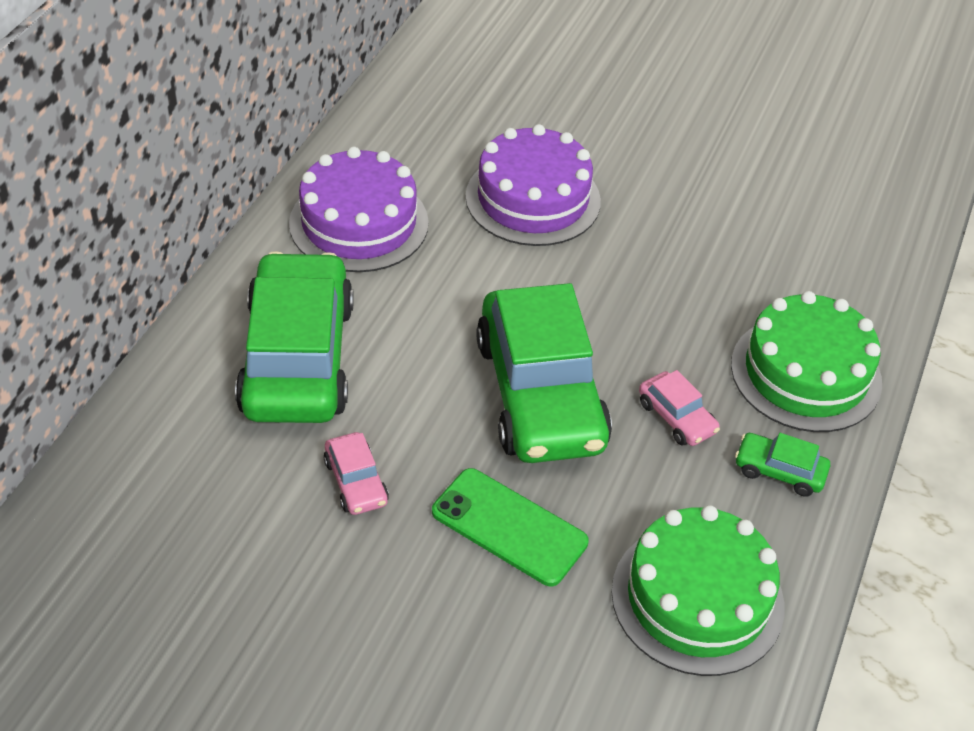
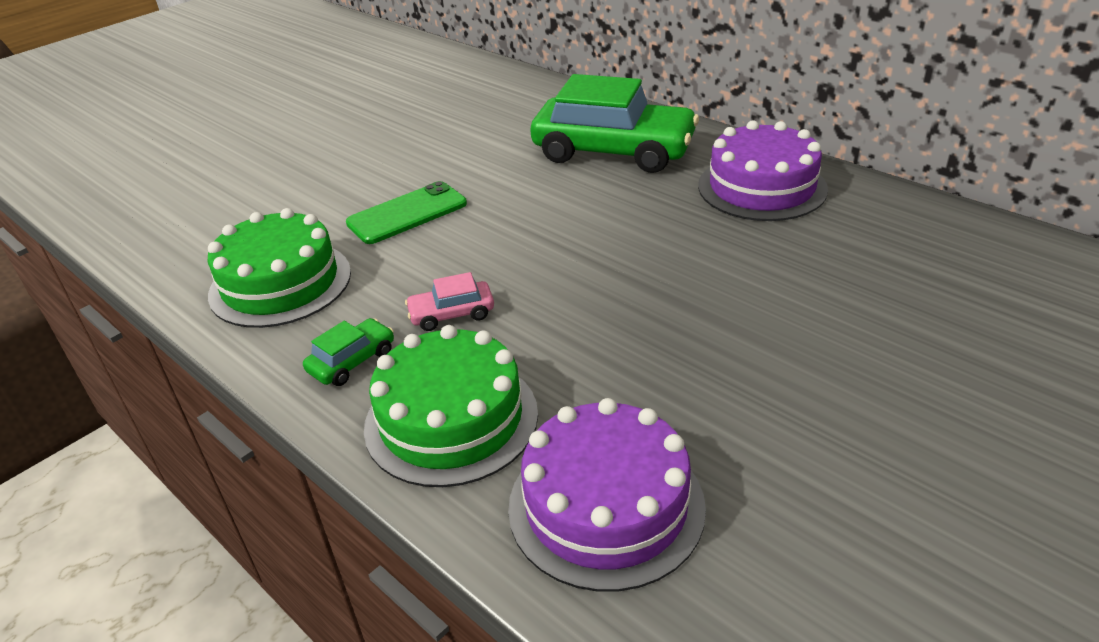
camera: 115 degrees right, 10 degrees down
(356, 482) = (487, 162): pink car -> none
(533, 199) = (783, 285): purple cake -> purple cake (606, 506)
(540, 394) = (521, 247): green car -> none

